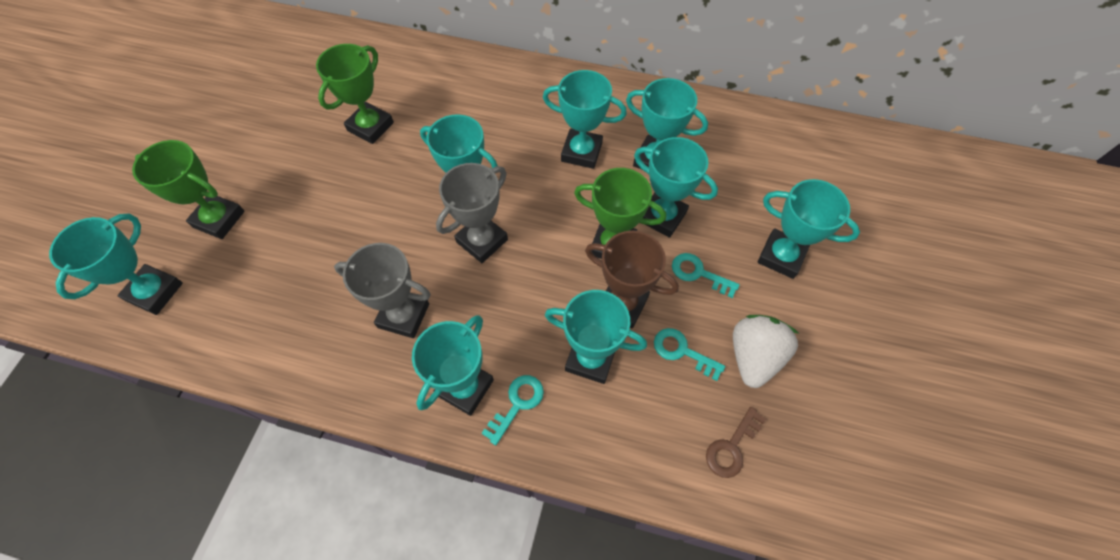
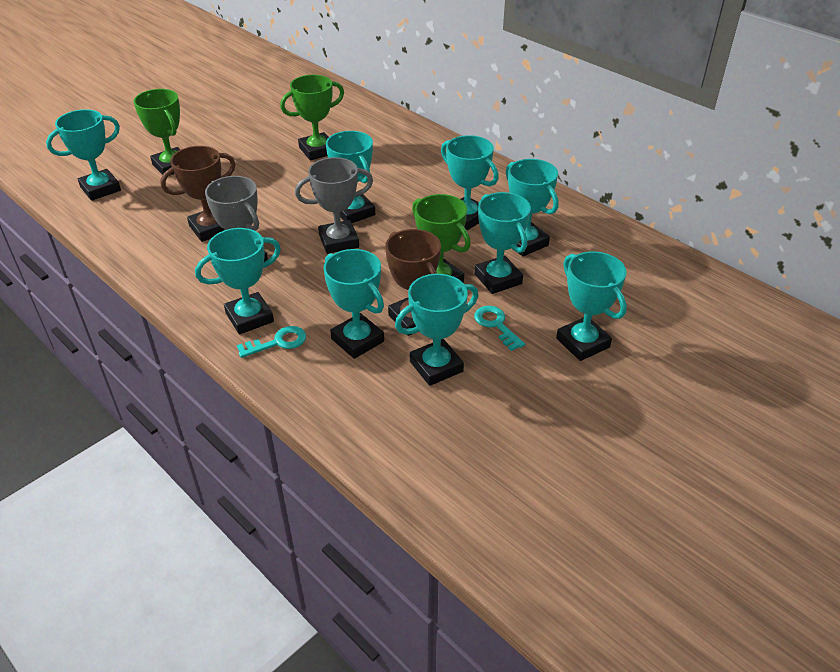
camera: 30 degrees right, 20 degrees down
(332, 288) = (210, 228): none -> brown trophy
(682, 351) = (436, 366): turquoise key -> turquoise trophy
(732, 447) = (422, 441): brown key -> none
(753, 356) = (495, 395): white strawberry -> none

